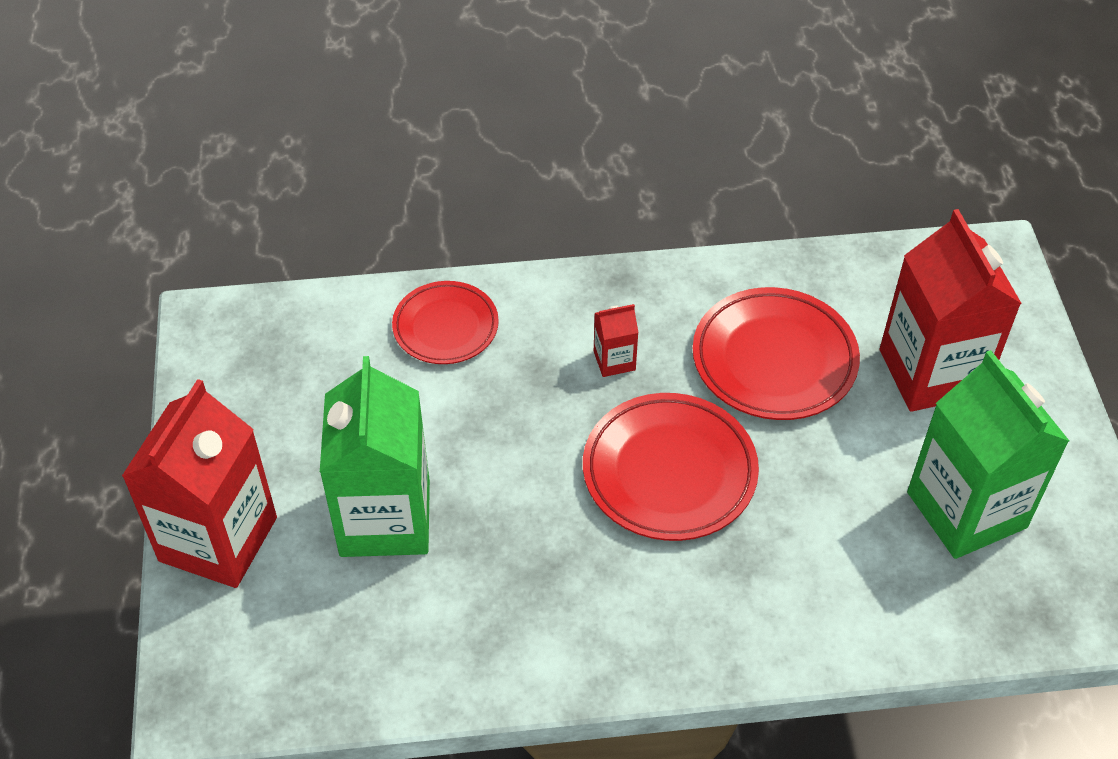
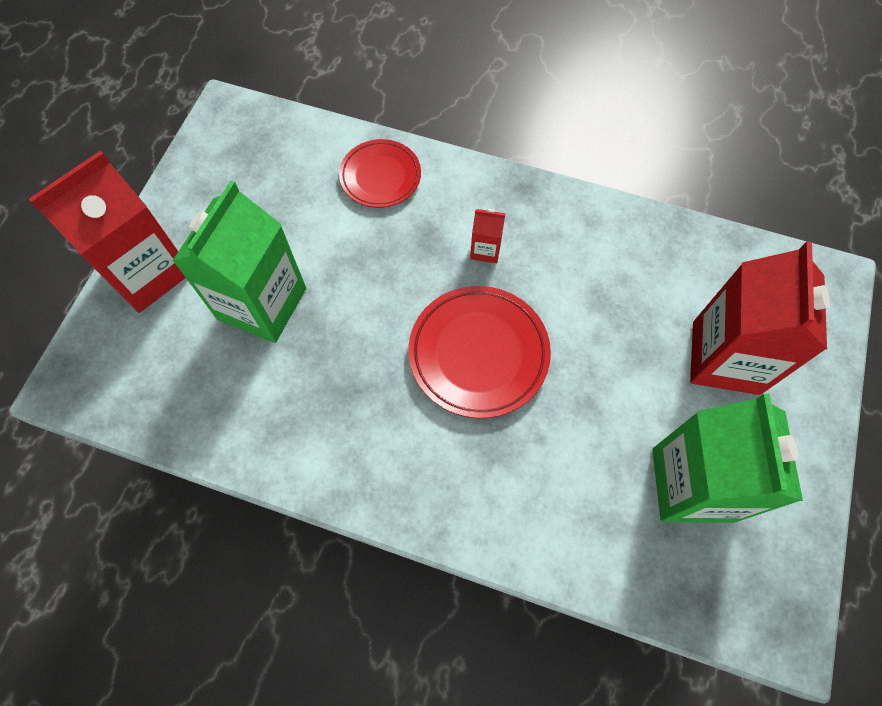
camera: 25 degrees right, 15 degrees up
(774, 359) = (605, 297): red plate -> none

